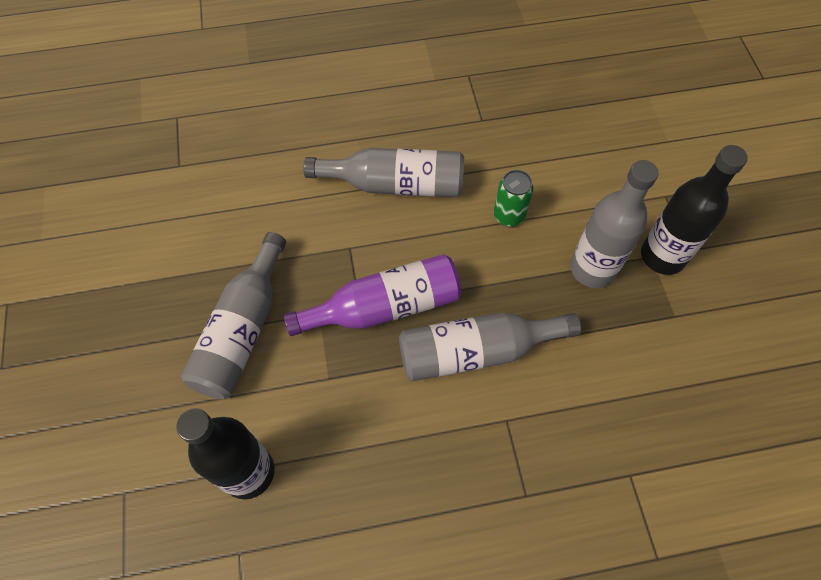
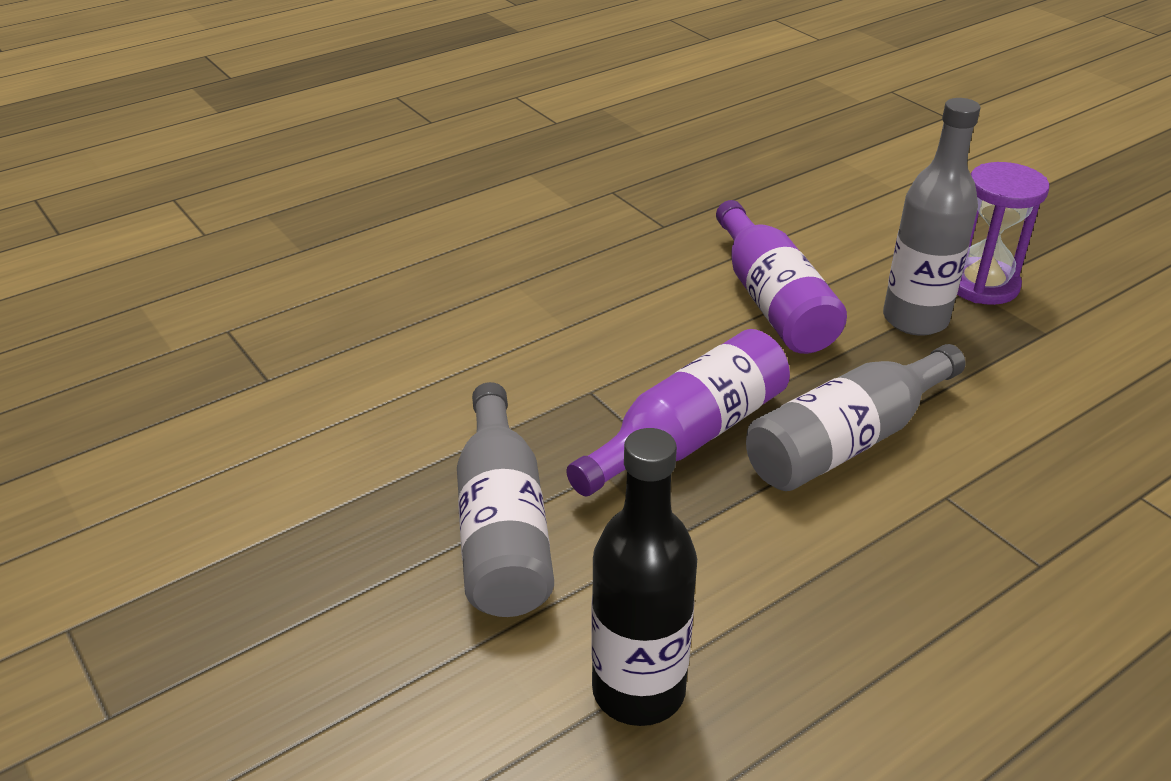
camera: 25 degrees left, 25 degrees down
(395, 184) = (602, 312): grey bottle -> none
(509, 216) = (772, 301): green can -> purple bottle
(662, 256) = (982, 285): black bottle -> purple hourglass

